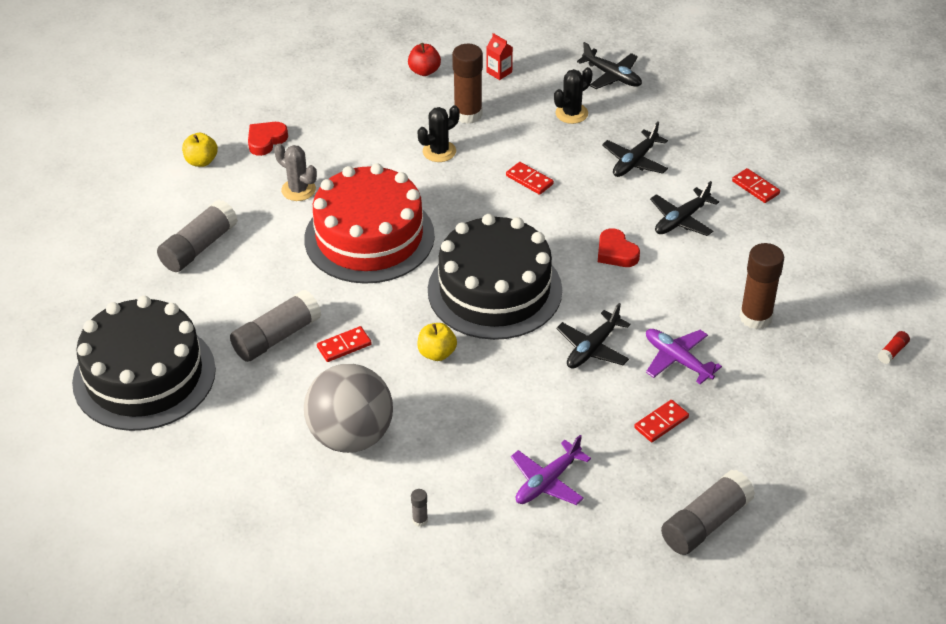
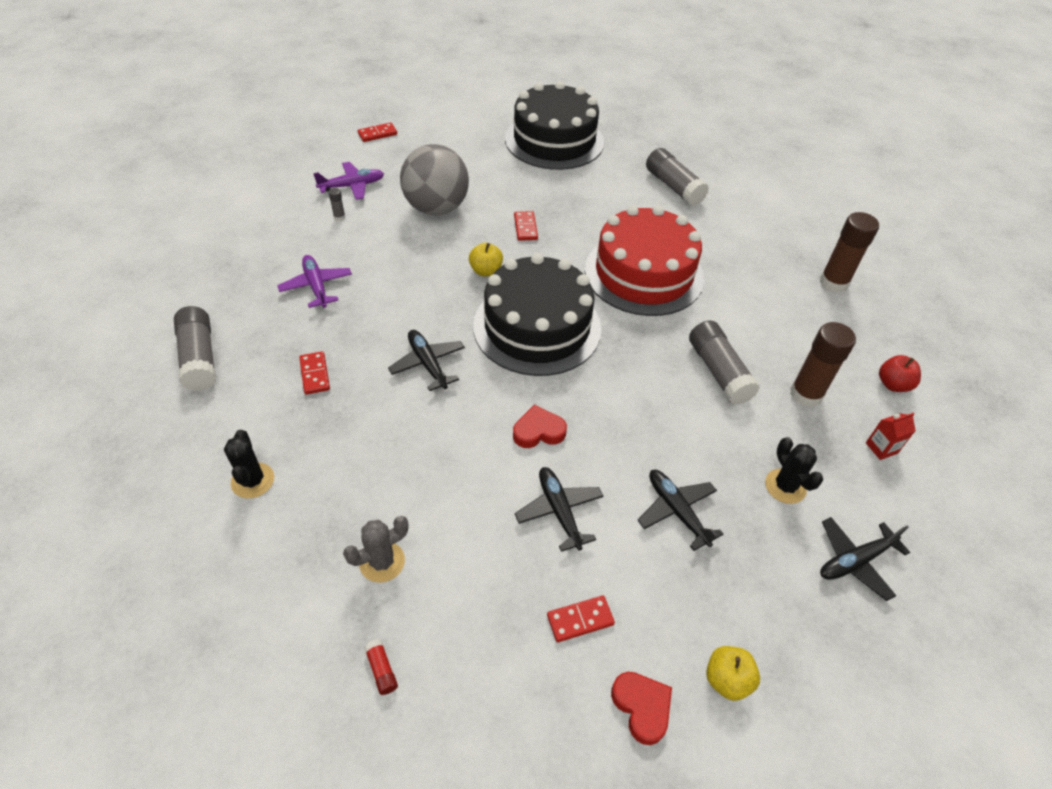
camera: 110 degrees right, 5 degrees up
(201, 161) = (781, 209): yellow apple -> yellow apple (727, 679)
(266, 141) = (799, 249): red heart -> red heart (642, 707)
(276, 337) = (555, 199): grey glue stick -> grey glue stick (718, 371)
(298, 190) = (723, 251): grey cactus -> grey cactus (382, 562)
(439, 151) = (749, 353): black cactus -> black cactus (253, 480)
(529, 180) = (679, 405): red domino -> red domino (377, 134)
(677, 360) = (373, 417): purple plane -> purple plane (352, 186)
(755, 317) = (381, 508): brown glue stick -> brown glue stick (833, 283)
(892, 352) = (245, 616): red glue stick -> red glue stick (381, 670)

